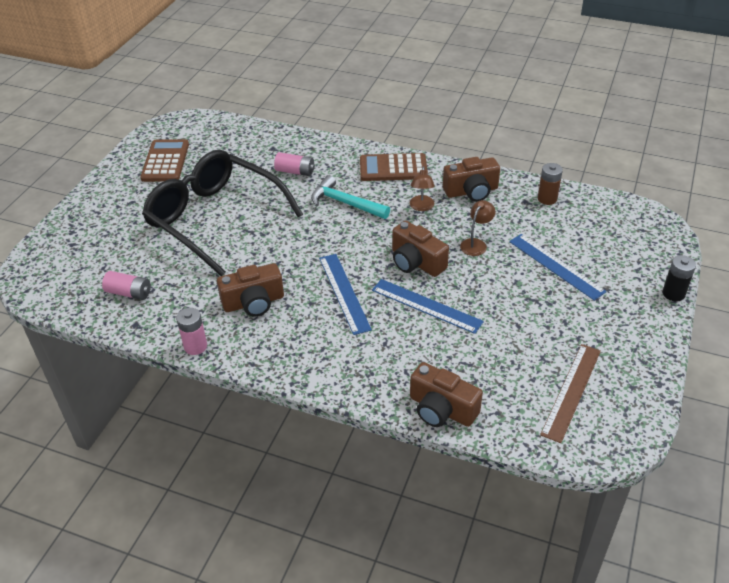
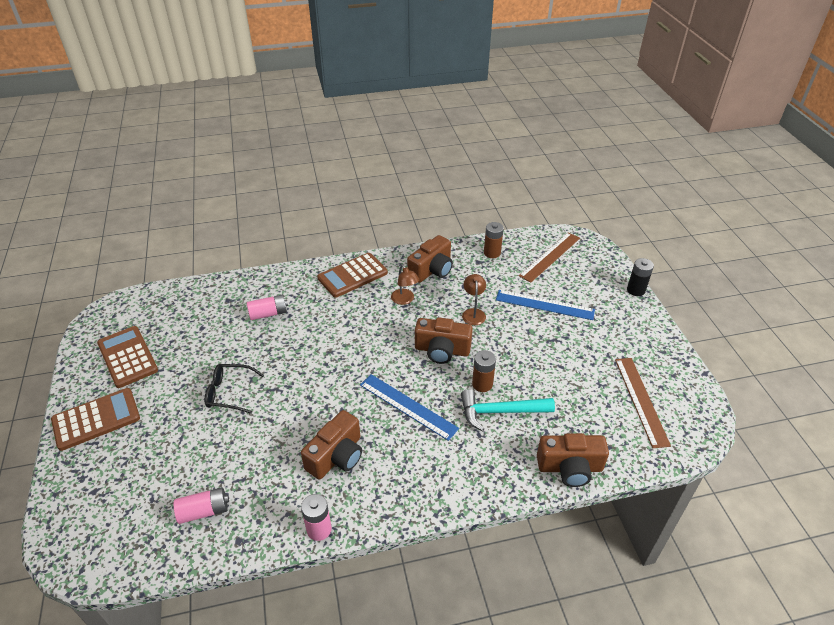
camera: 35 degrees left, 0 degrees up
(110, 196) = (96, 419): none -> brown calculator
(215, 219) = (229, 392): black glasses -> black glasses, size x0.41
(345, 203) = (339, 324): turquoise hammer -> turquoise hammer (500, 412)
(426, 305) = (482, 384): blue ruler -> brown battery
(607, 225) = (550, 257): none -> brown ruler

